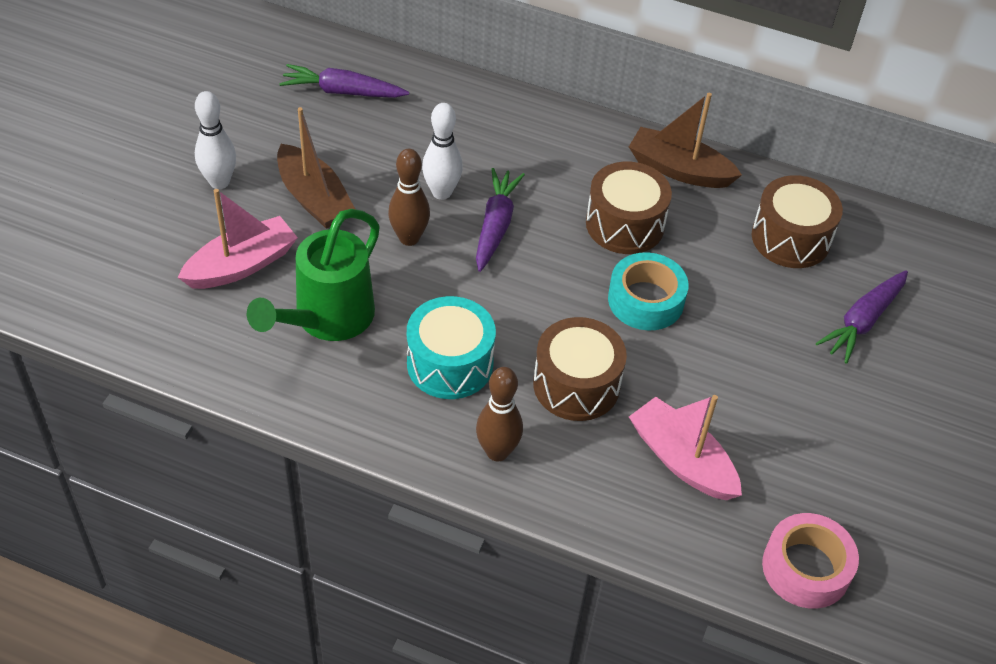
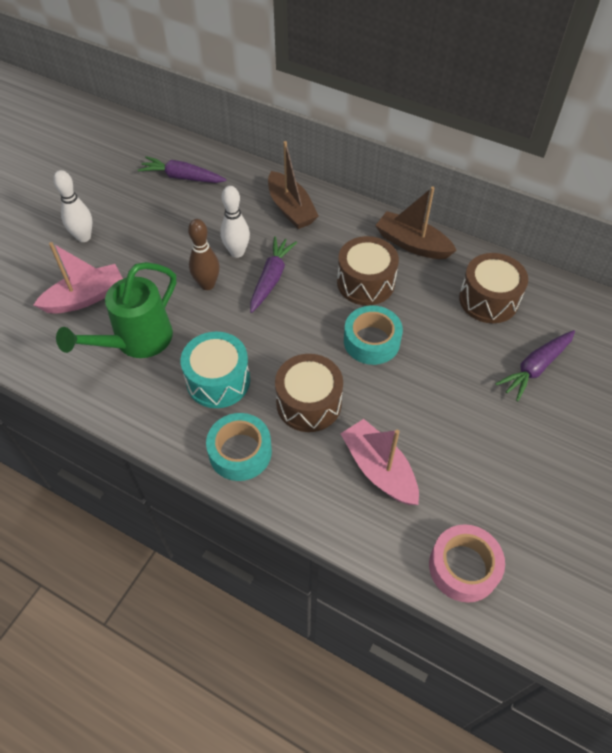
camera: 10 degrees right, 5 degrees up
(313, 198) = (146, 252): brown boat -> brown boat (291, 209)
(497, 452) = (240, 452): brown bowling pin -> turquoise tape

